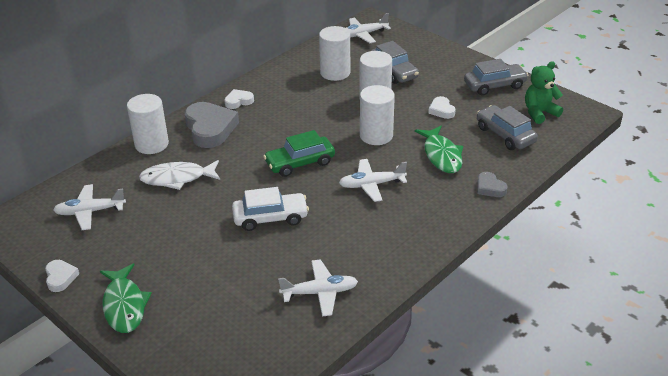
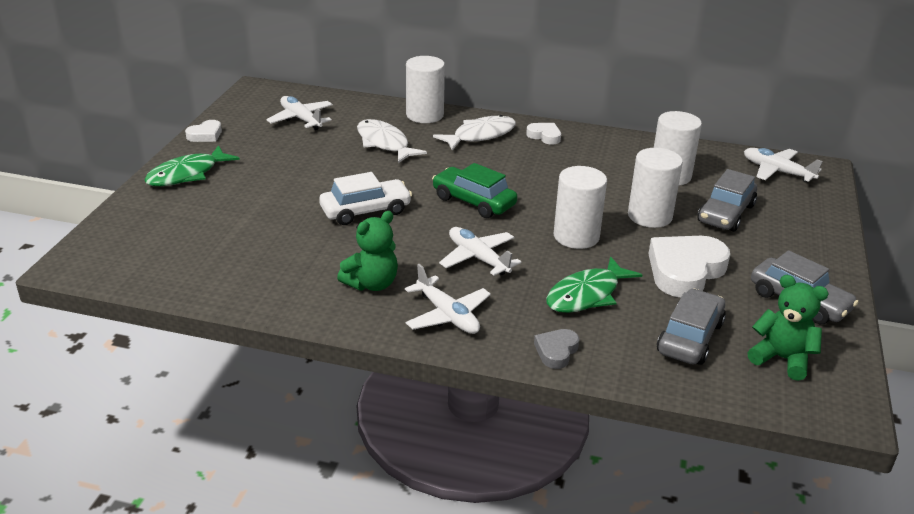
camera: 60 degrees right, 5 degrees down
(210, 129) = (480, 135): grey heart -> white fish
(270, 218) = (365, 211): white car -> white car turned 75 degrees counterclockwise
(320, 292) = (267, 274): white plane -> white plane (447, 315)
(369, 243) = (372, 284): none -> green teddy bear
(441, 110) = (685, 271): white heart -> white heart, size x1.99

